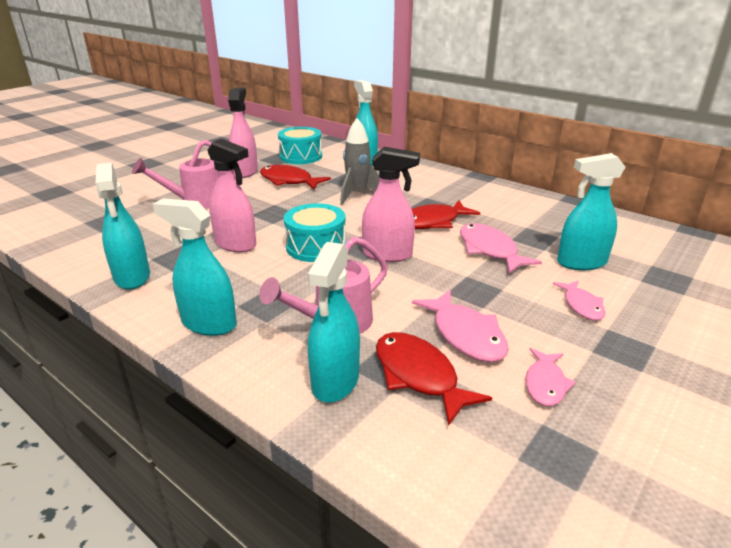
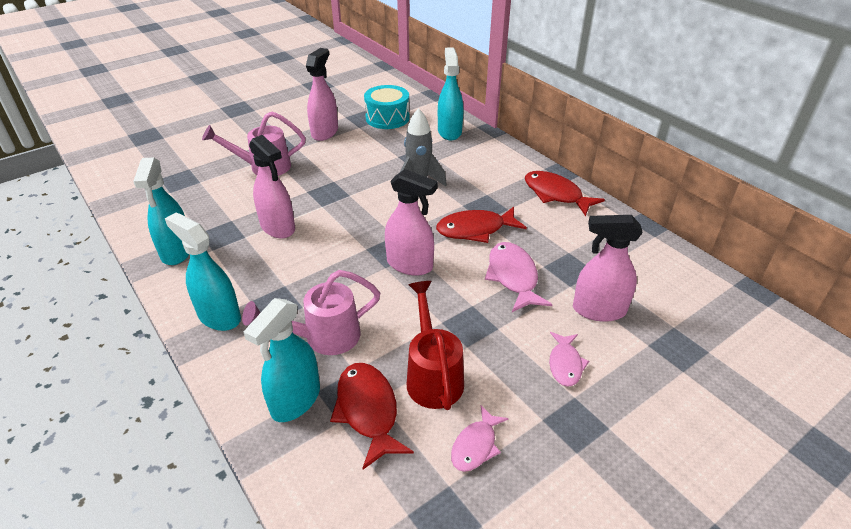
camera: 15 degrees right, 10 degrees up
(289, 181) = (361, 151): red fish -> red fish (556, 194)
(316, 247) = (348, 243): turquoise drum -> none
(465, 335) = (433, 375): pink fish -> red watering can
(581, 262) = (598, 310): turquoise spray bottle -> pink spray bottle

